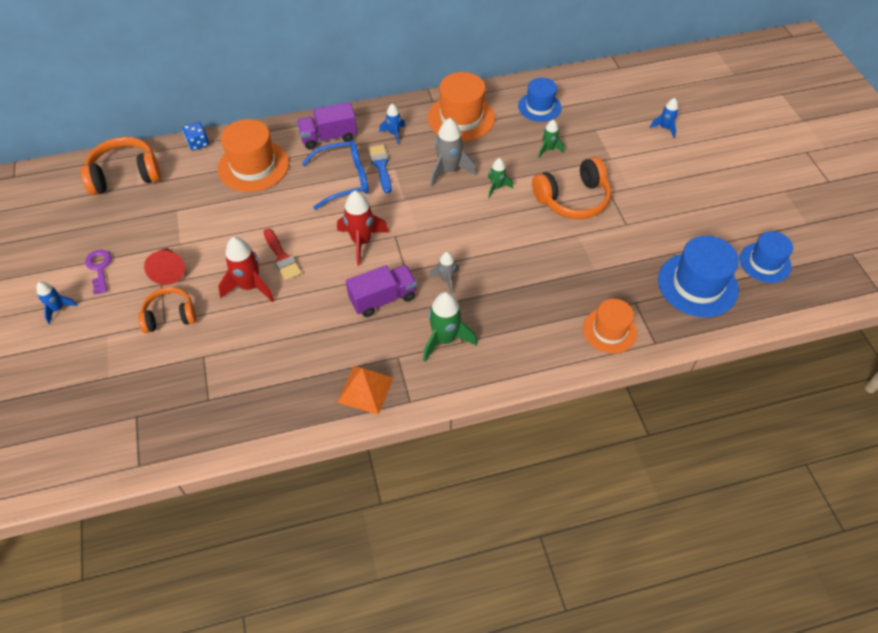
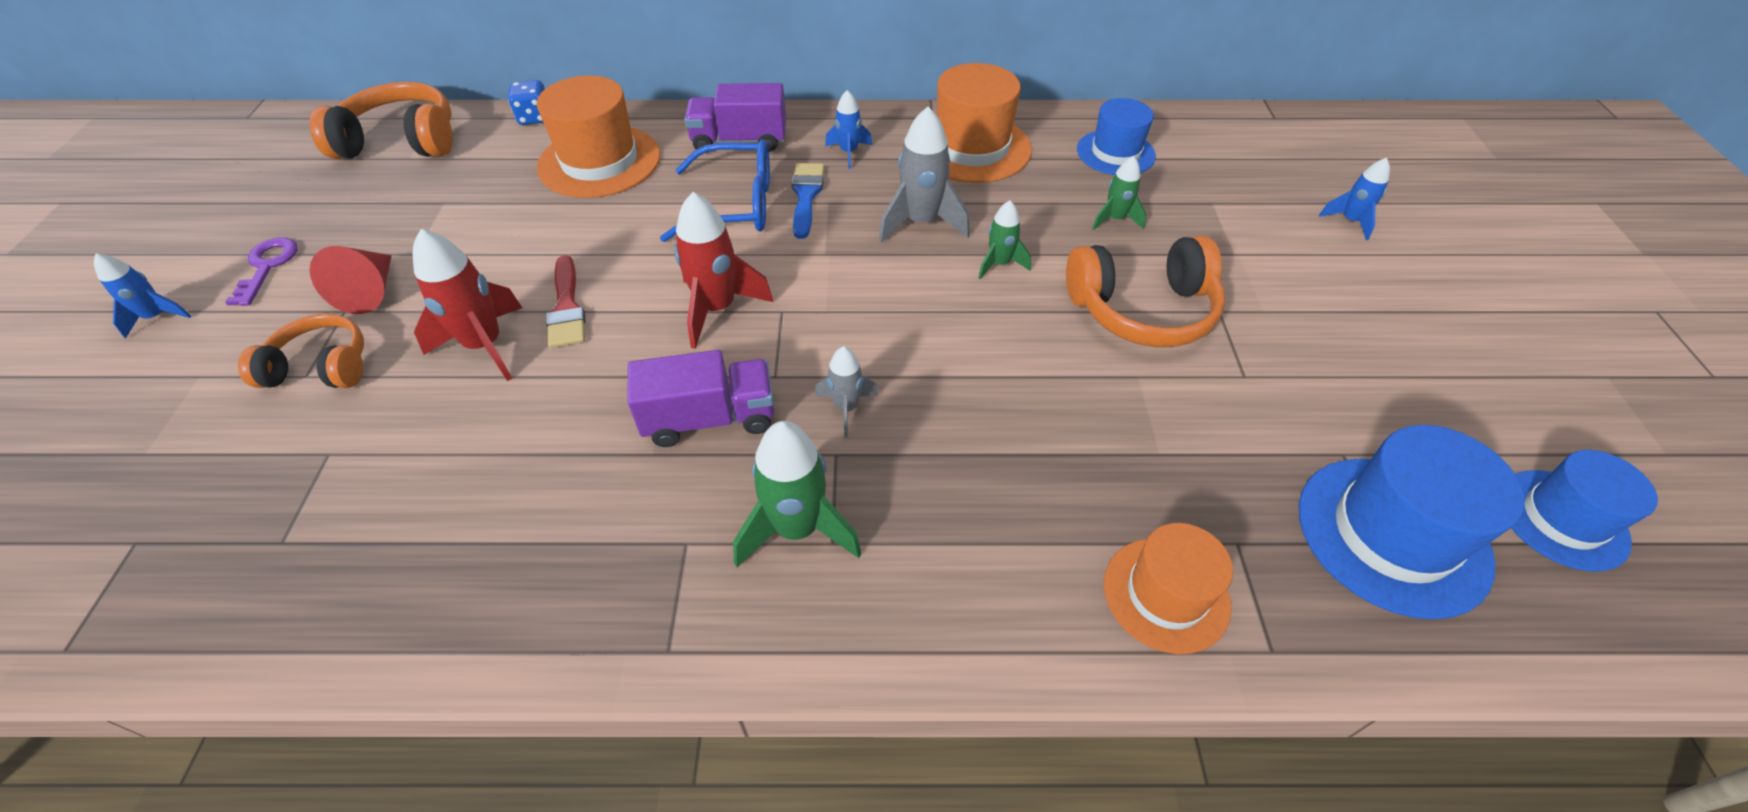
camera: 15 degrees right, 5 degrees down
(365, 390) = (588, 600): orange pyramid -> none

